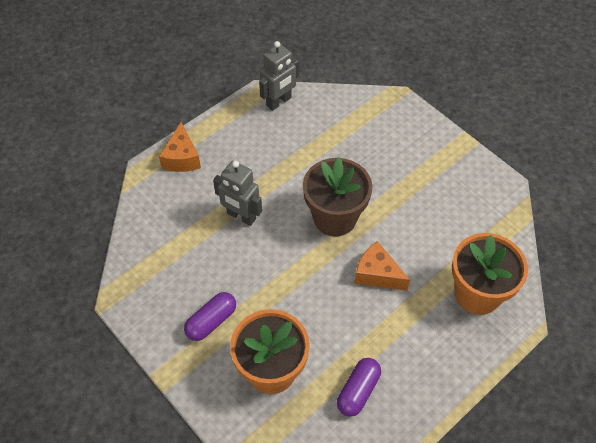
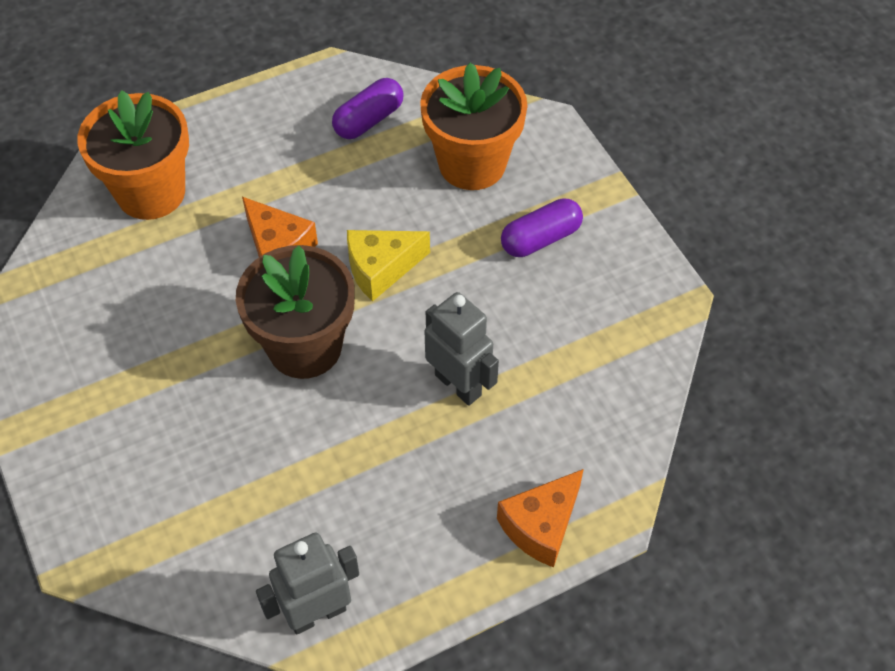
camera: 165 degrees left, 0 degrees up
(182, 158) = (541, 525): orange cheese -> orange cheese turned 150 degrees counterclockwise
(308, 275) = (381, 269): none -> yellow cheese

